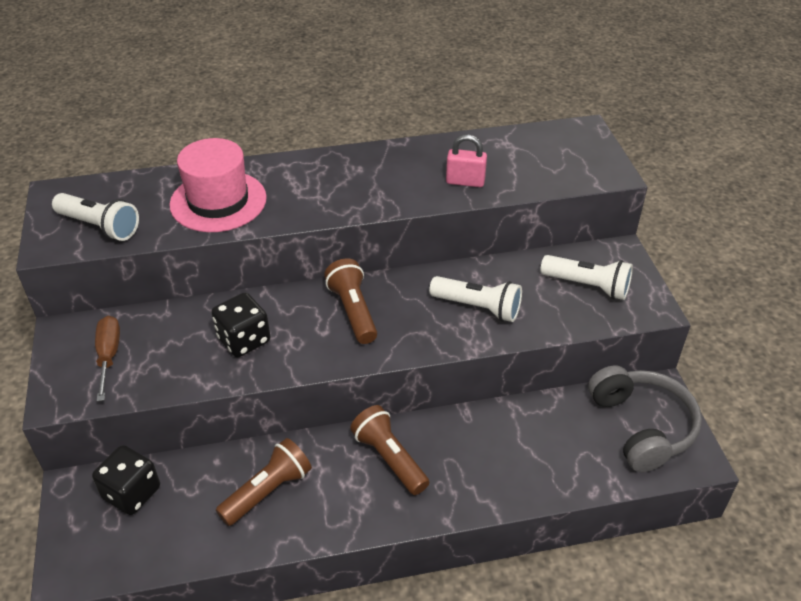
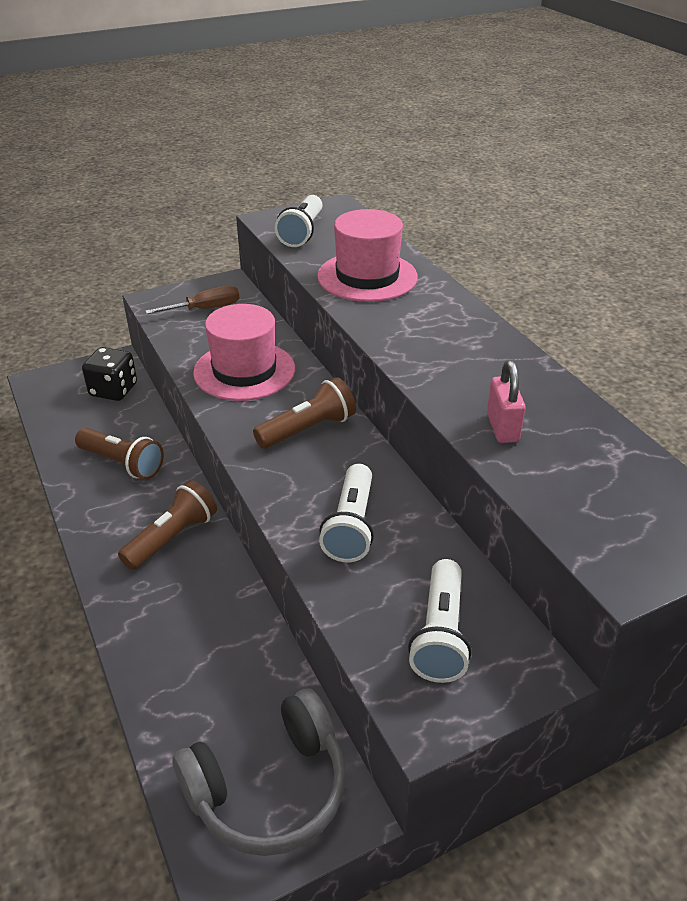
camera: 75 degrees right, 5 degrees down
(244, 340) = (244, 371): black dice -> pink hat

